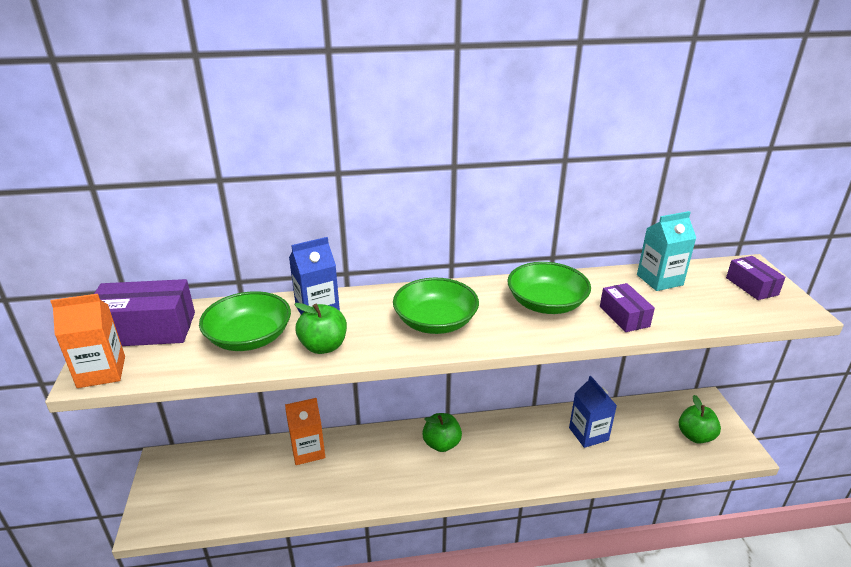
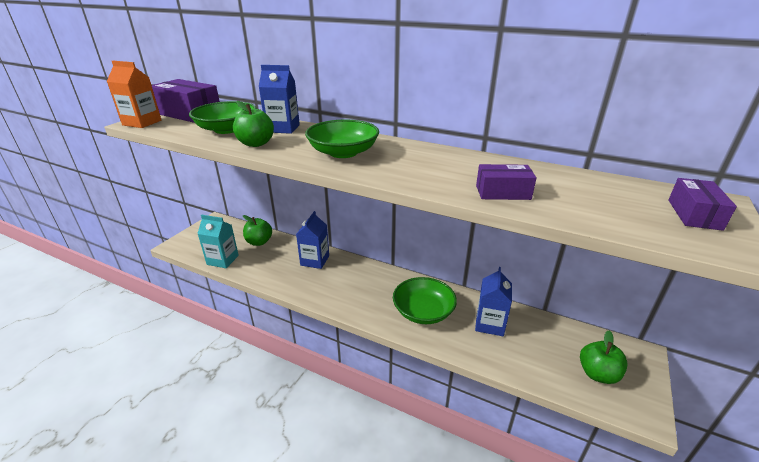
camera: 35 degrees right, 0 degrees up
(308, 451) = (286, 247): orange carton -> none
(360, 451) = (315, 260): none -> blue carton
(441, 444) = (369, 279): green apple -> green apple (259, 242)
(546, 303) = (444, 166): green bowl -> green bowl (423, 311)
(624, 316) = (502, 192): purple box -> purple box turned 75 degrees clockwise
(659, 280) = (582, 182): turquoise carton -> turquoise carton (222, 260)

